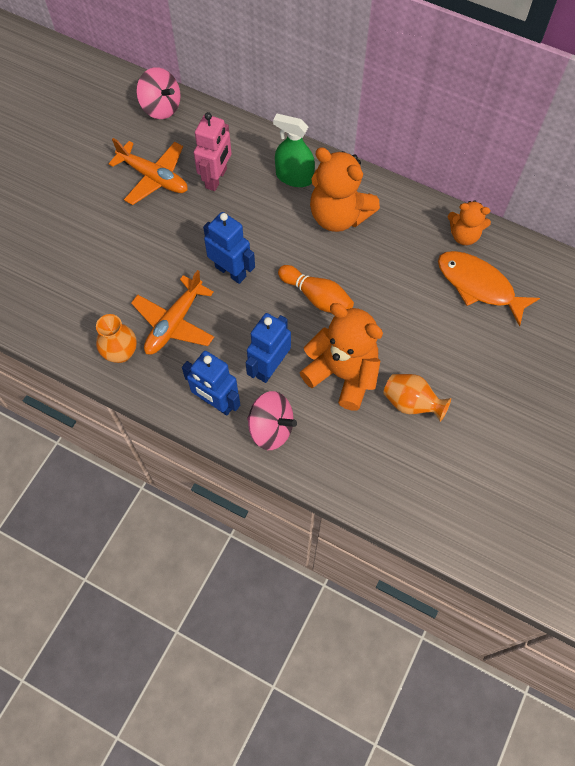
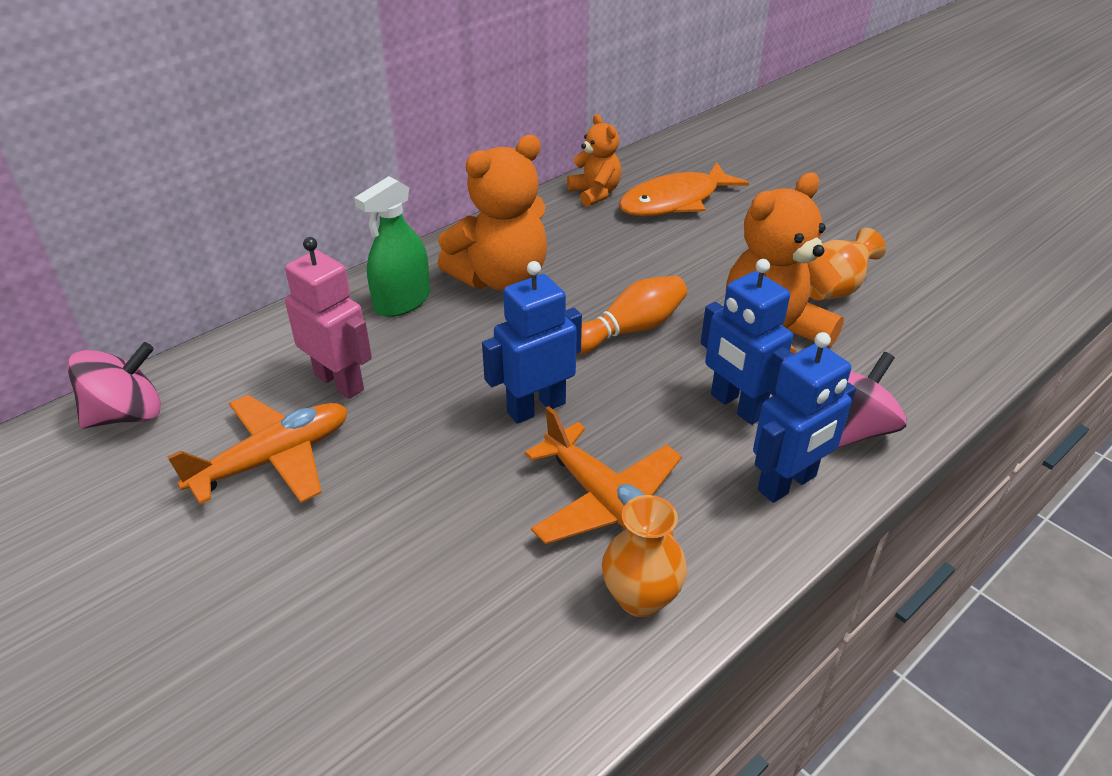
camera: 70 degrees left, 25 degrees down
(464, 235) = (595, 193): orange teddy bear -> orange teddy bear turned 60 degrees counterclockwise

